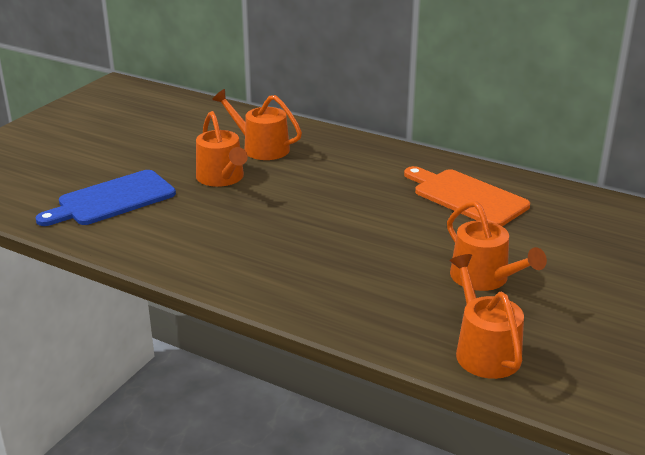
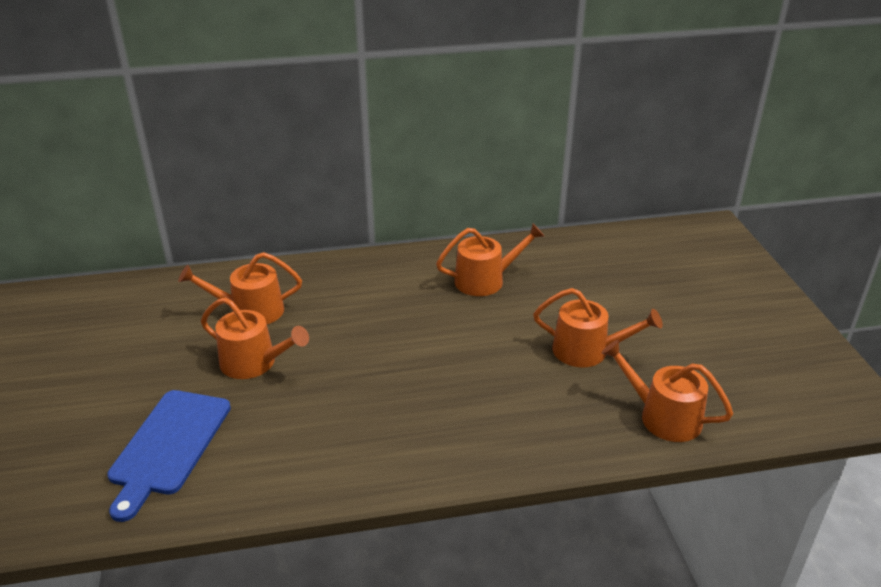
camera: 40 degrees left, 5 degrees up
(466, 197) = (485, 280): orange cutting board -> orange watering can

